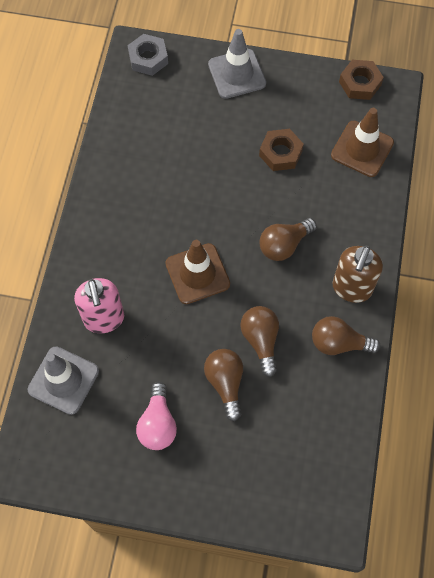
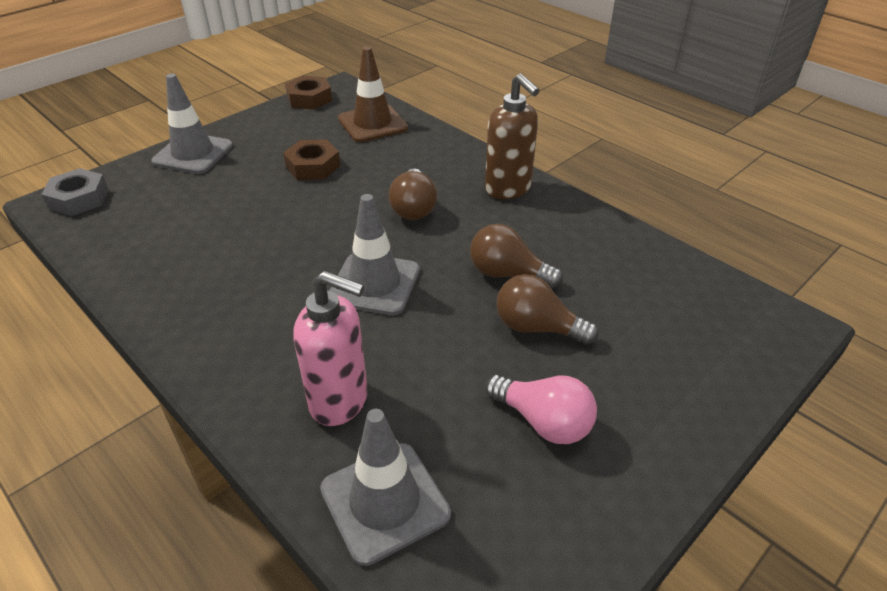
camera: 55 degrees left, 25 degrees down
(197, 274) = (374, 284): brown traffic cone -> grey traffic cone
(339, 343) = (561, 222): brown light bulb -> none

